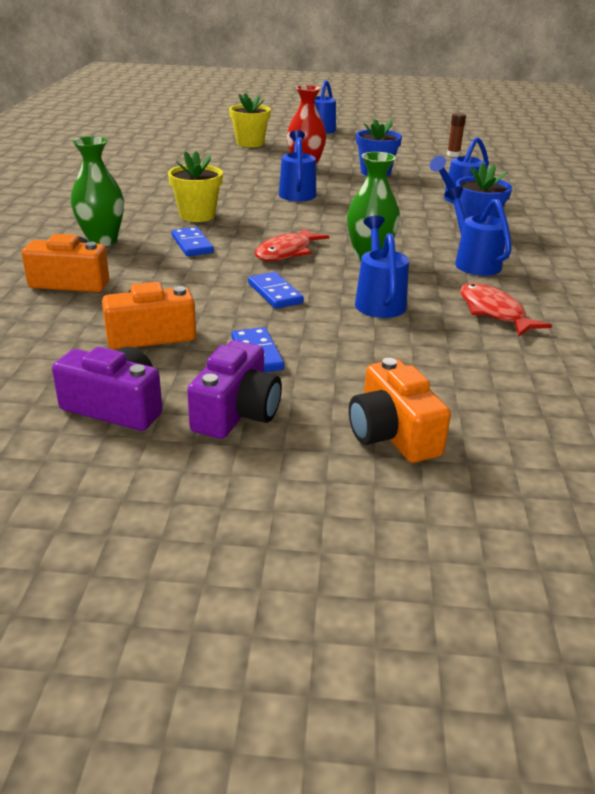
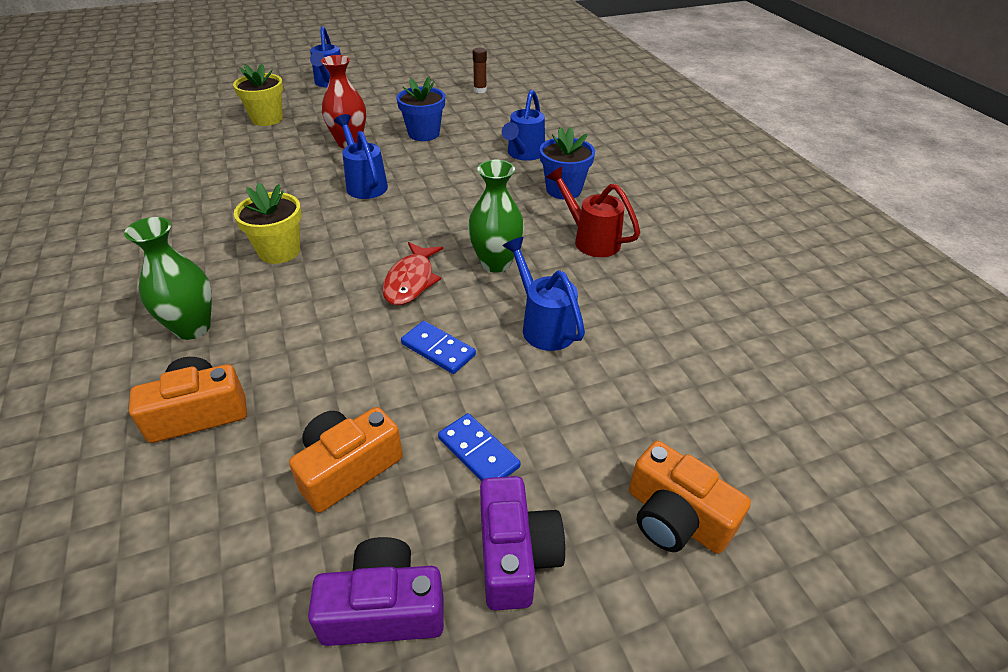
camera: 25 degrees left, 10 degrees up
(192, 244) = (302, 301): blue domino -> none
(473, 262) = (590, 239): blue watering can -> red watering can
(494, 312) = (650, 305): red fish -> none

